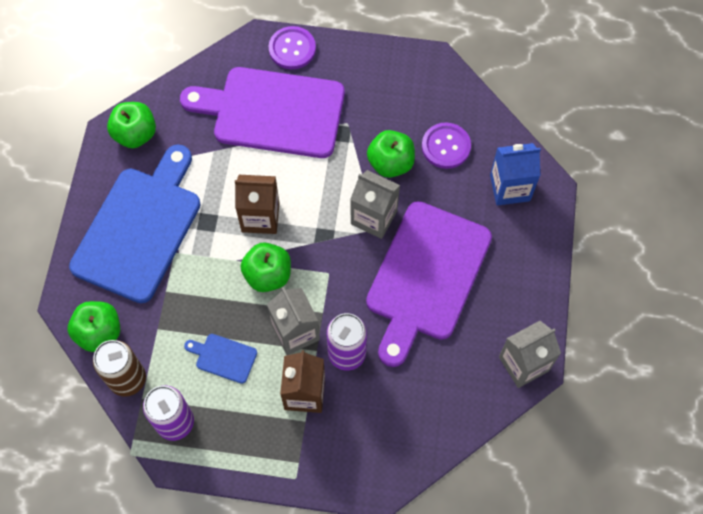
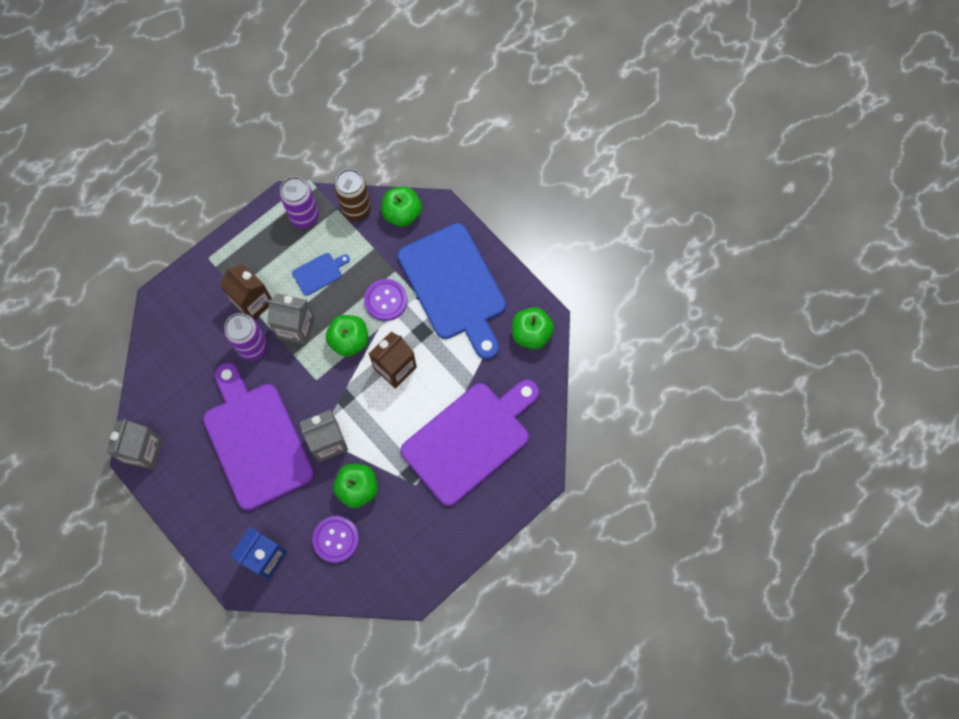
camera: 130 degrees right, 5 degrees up
(292, 49) = (512, 496): purple button -> purple button (386, 300)

